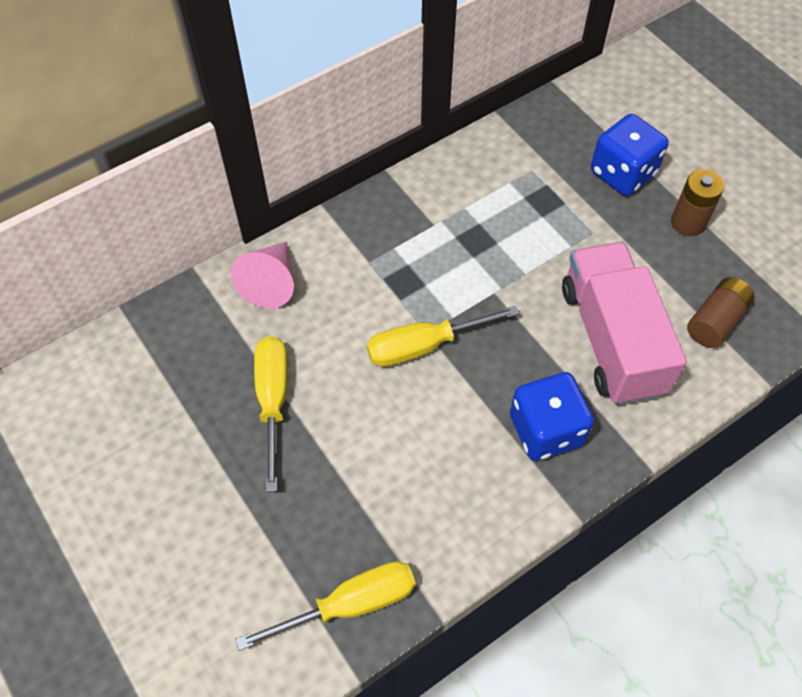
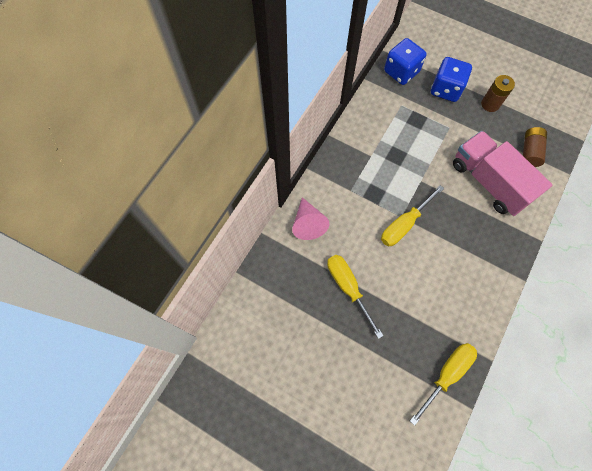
camera: 25 degrees left, 10 degrees up
(546, 430) = (485, 243): blue dice -> blue dice (401, 72)

